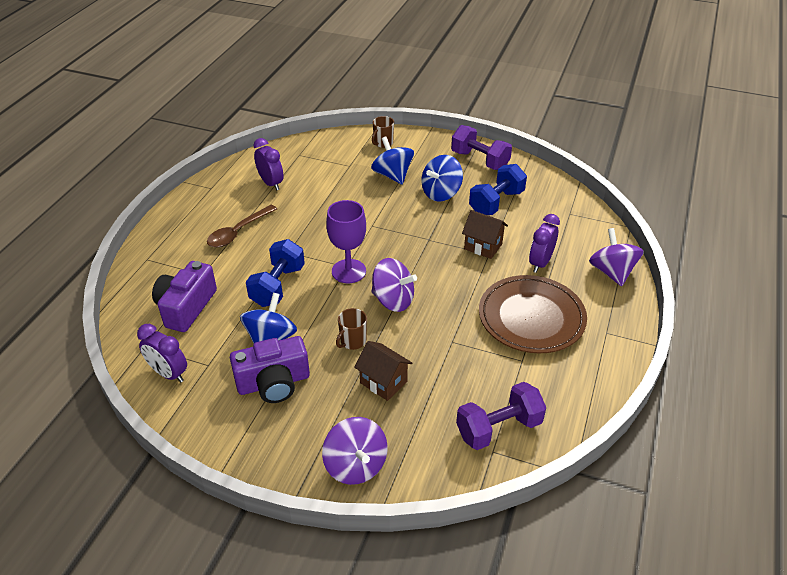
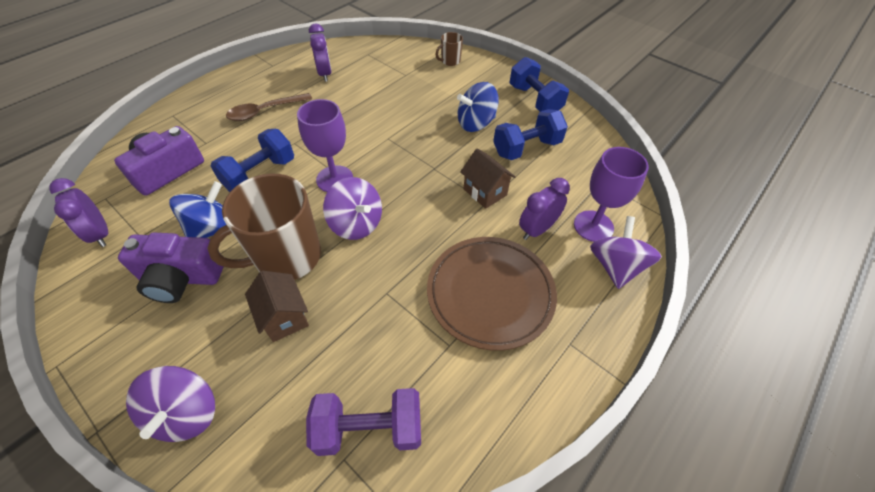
camera: 20 degrees right, 10 degrees up
(352, 341) = (287, 257): brown mug -> brown mug, size x2.26
(392, 175) = (439, 94): blue spinning top -> none
(479, 160) = (534, 100): purple dumbbell -> blue dumbbell
(581, 248) = (593, 226): none -> purple goblet

